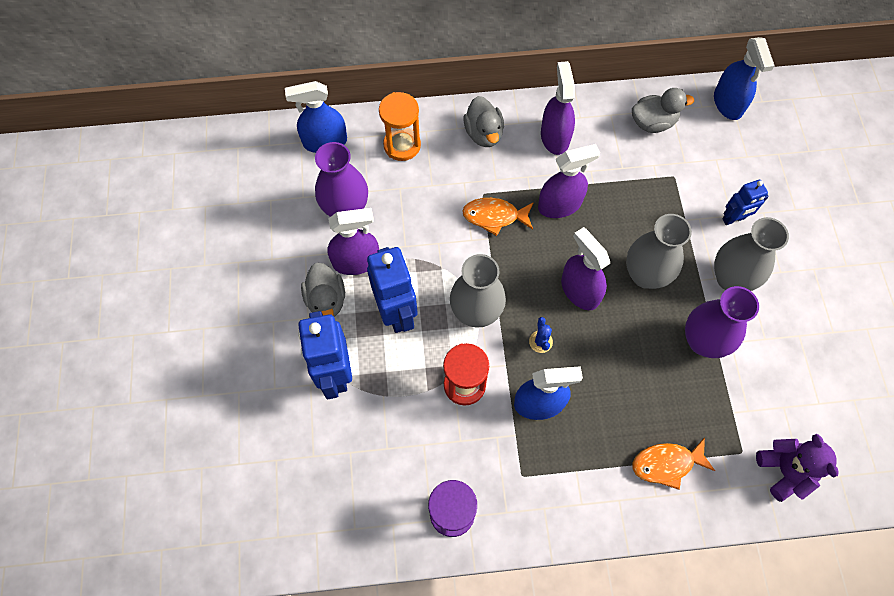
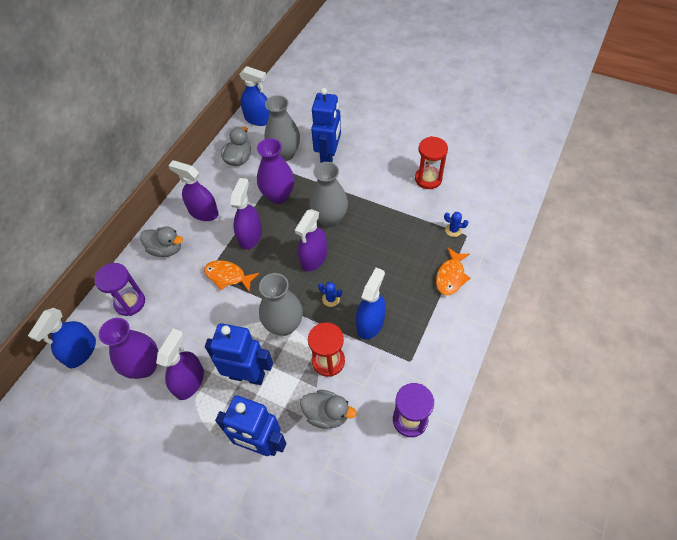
camera: 55 degrees left, 10 degrees down
(326, 300) = (202, 419): grey duck -> grey duck (327, 414)
(402, 145) = (130, 302): orange hourglass -> purple hourglass
(494, 216) = (228, 276): orange fish -> orange fish turned 75 degrees clockwise
(579, 290) = (313, 258): purple spray bottle -> purple spray bottle turned 60 degrees counterclockwise
(703, 341) = (390, 215): purple vase -> purple vase (278, 196)
(731, 278) = (362, 180): grey vase -> grey vase (285, 154)
(733, 219) = (329, 158): blue robot -> blue robot, size x1.77
(738, 431) = (453, 230): none -> blue cactus
(784, 471) = (488, 222): purple teddy bear -> none
(795, 357) = (428, 179): none -> red hourglass

